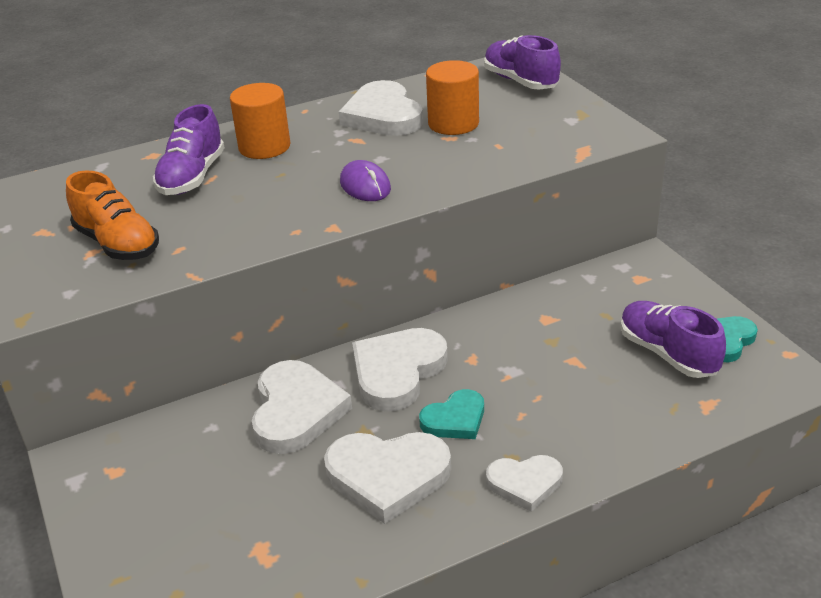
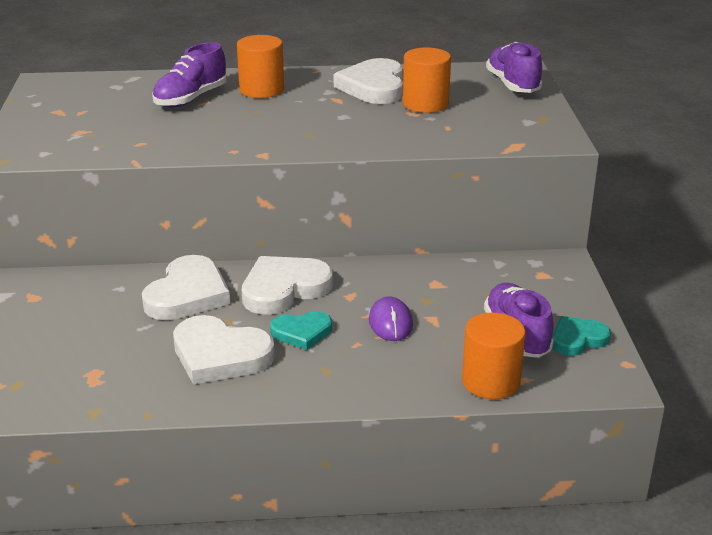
camera: 20 degrees right, 5 degrees down
(117, 244) = (101, 130): orange shoe -> none
(365, 186) = (313, 132): purple mouse -> purple mouse (390, 323)
(525, 483) = (320, 390): white heart -> none
(683, 415) = (490, 381): none -> orange cylinder

